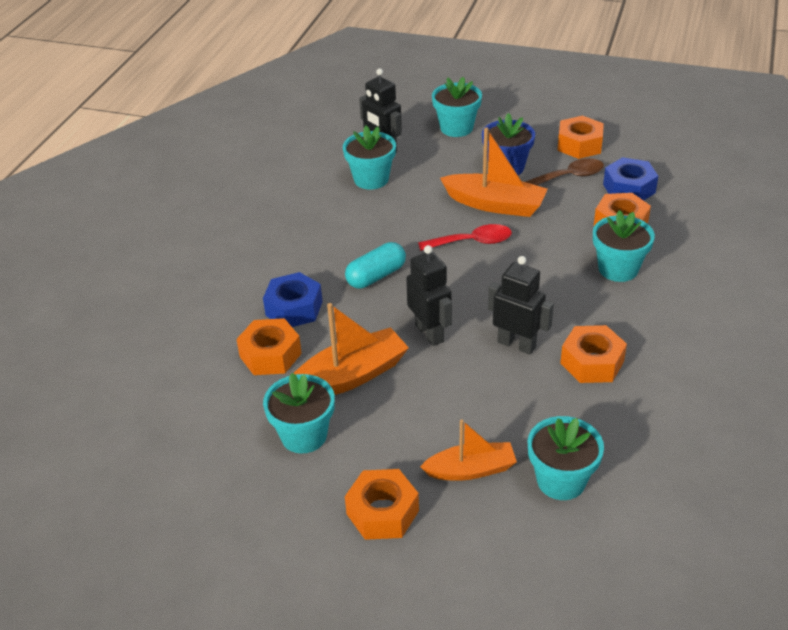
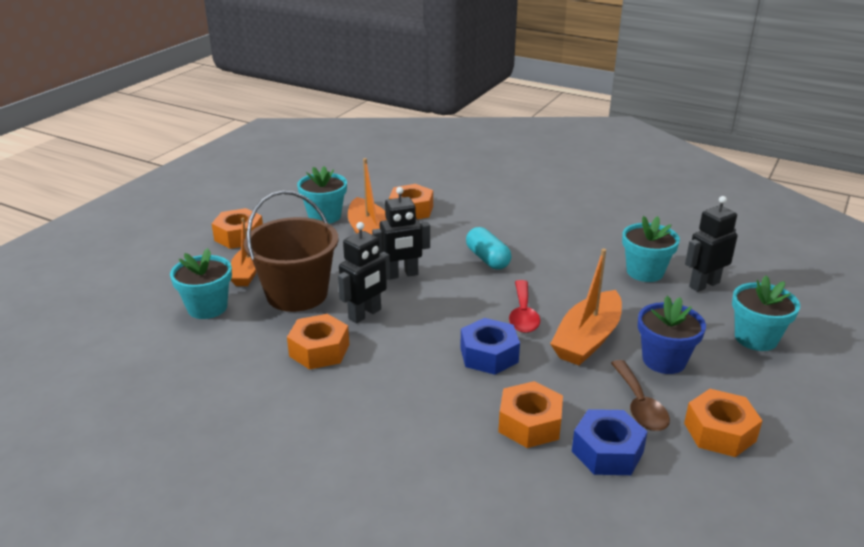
camera: 100 degrees right, 10 degrees down
(294, 308) = (460, 221): blue nut -> blue nut (489, 355)
(501, 408) = (297, 294): none -> brown bucket
(618, 269) = (447, 400): turquoise flower pot -> none

